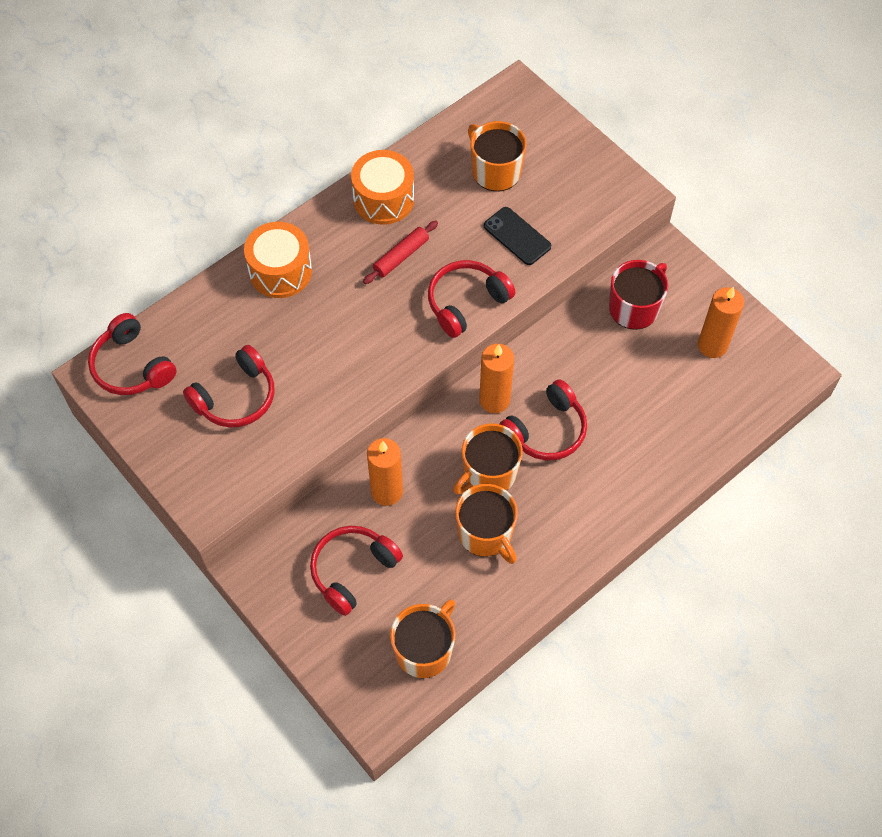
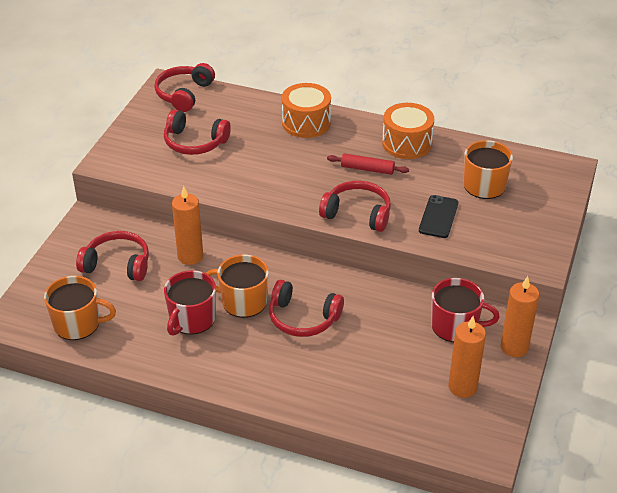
camera: 60 degrees right, 20 degrees down
(486, 533) = (192, 319): orange mug -> red mug
(494, 400) = (306, 280): orange candle -> orange candle (514, 347)

